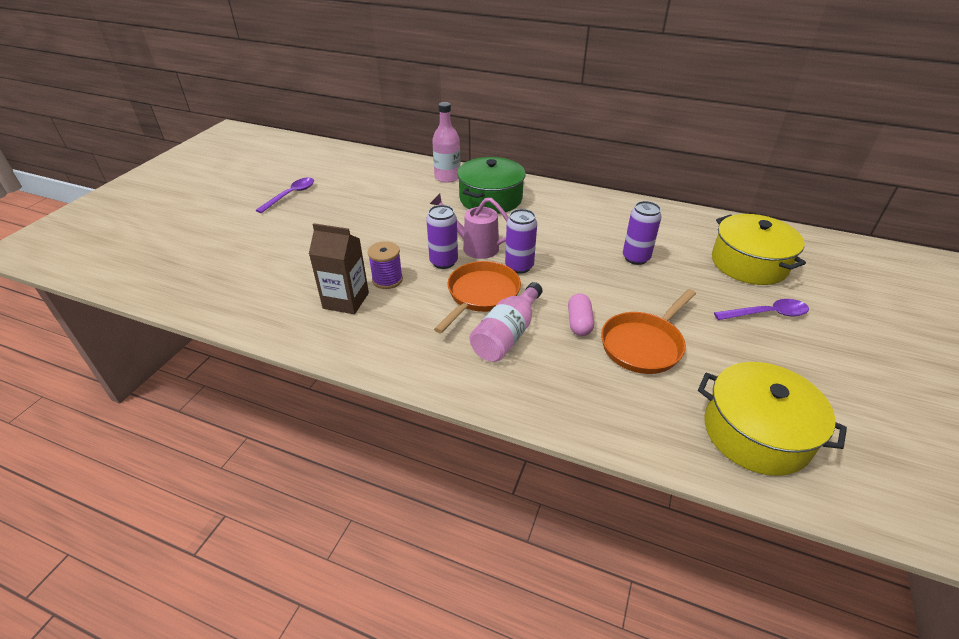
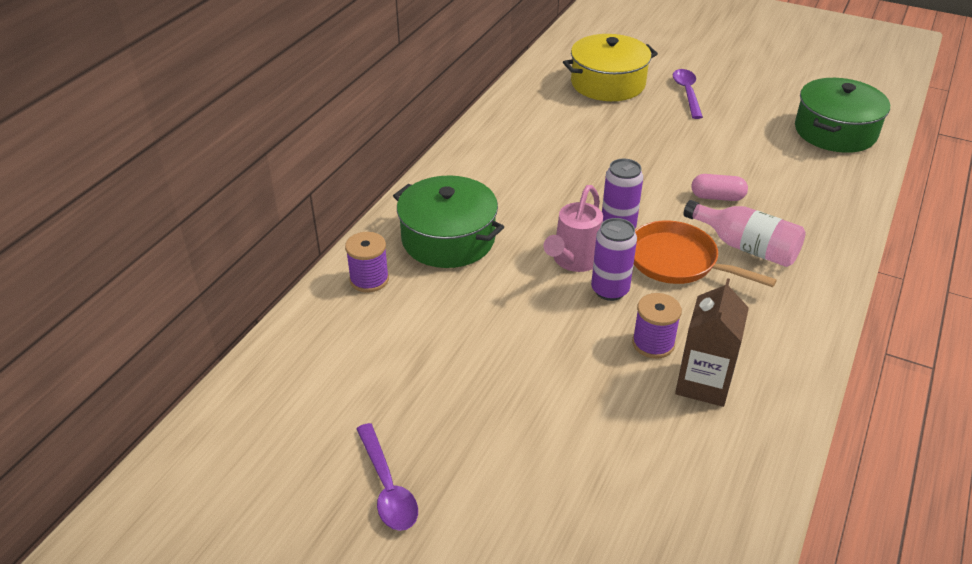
camera: 85 degrees left, 0 degrees up
(291, 195) = (387, 487): purple spoon -> purple spoon turned 150 degrees counterclockwise
(447, 177) = (369, 279): pink bottle -> purple spool
(636, 258) = (599, 145): purple can -> none
(644, 344) = (743, 164): orange pan -> none
(756, 433) = (835, 131): yellow pot -> green pot

